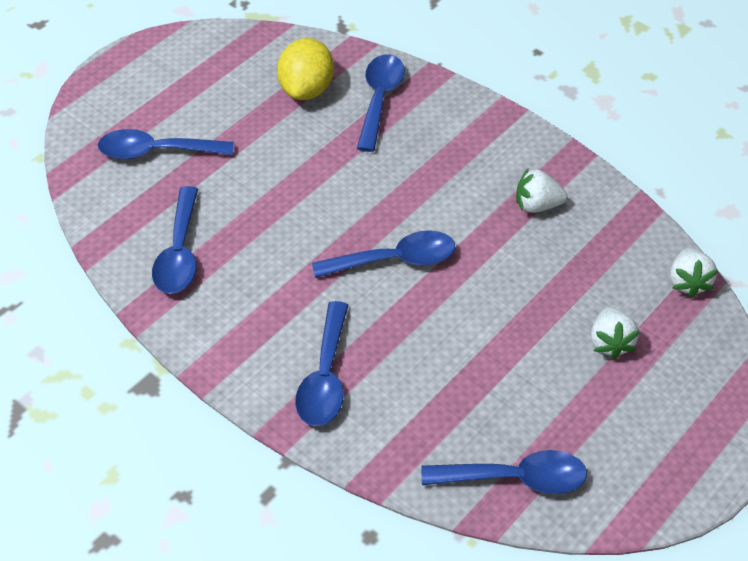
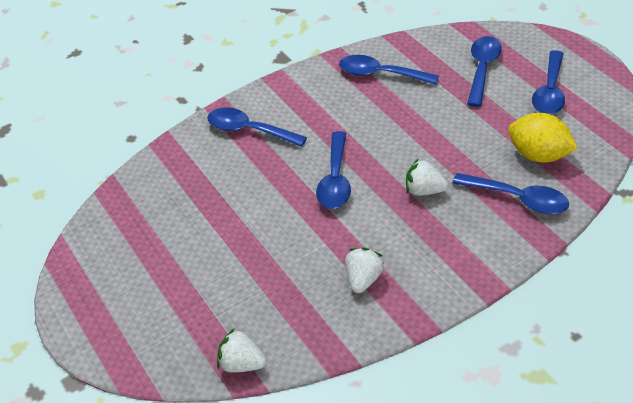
camera: 110 degrees right, 5 degrees down
(515, 478) = (127, 208): blue spoon -> blue spoon (549, 92)
(610, 342) = (207, 290): white strawberry -> white strawberry (424, 190)

